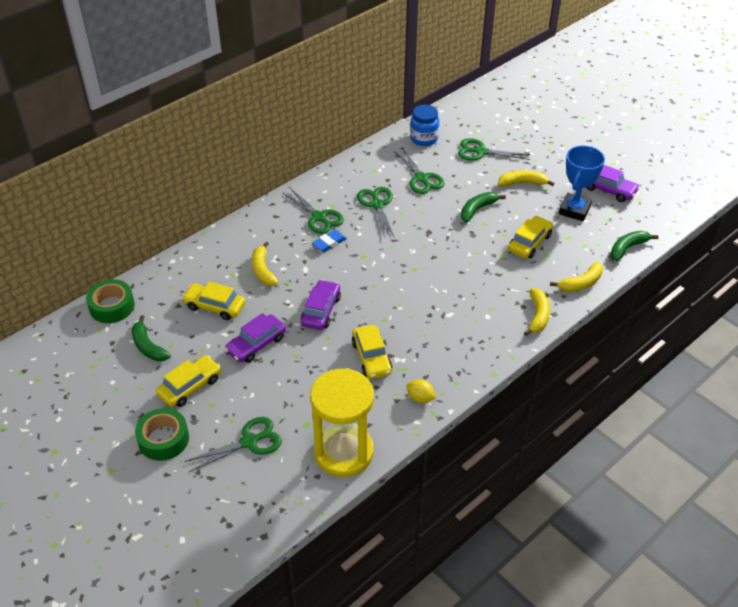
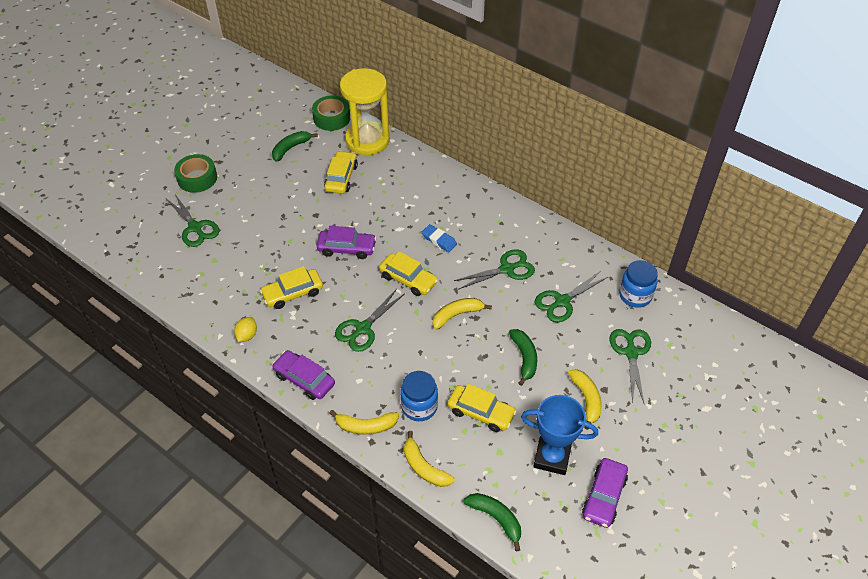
camera: 80 degrees right, 5 degrees up
(190, 386) = (250, 181): yellow car -> yellow car (408, 279)
(256, 344) = (300, 212): purple car -> purple car (304, 379)
(263, 270) = (391, 200): yellow banana -> yellow banana (457, 315)
(318, 217) = (474, 226): green scissors -> green scissors (363, 328)
(344, 452) = (185, 289): yellow hourglass -> yellow hourglass (367, 140)
(477, 209) = (524, 358): green banana -> green banana turned 45 degrees clockwise
(520, 279) = (419, 407): none -> blue jar

